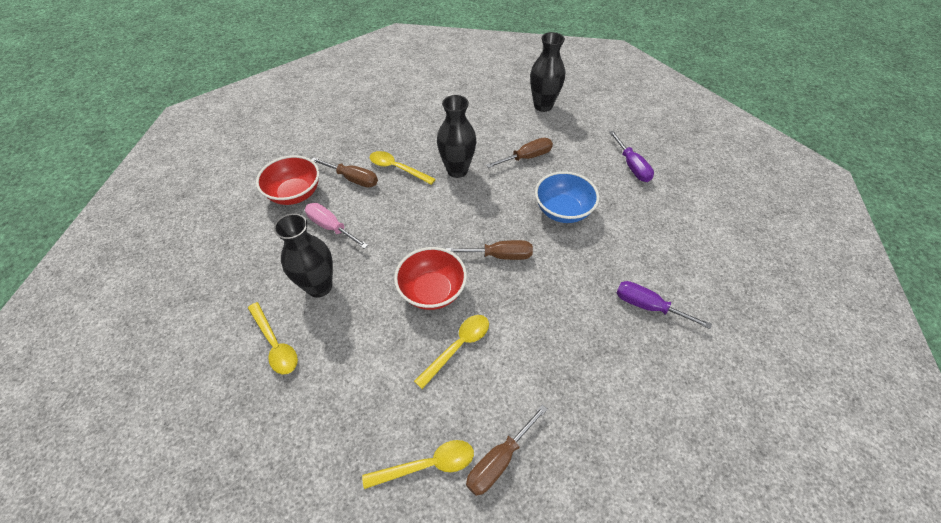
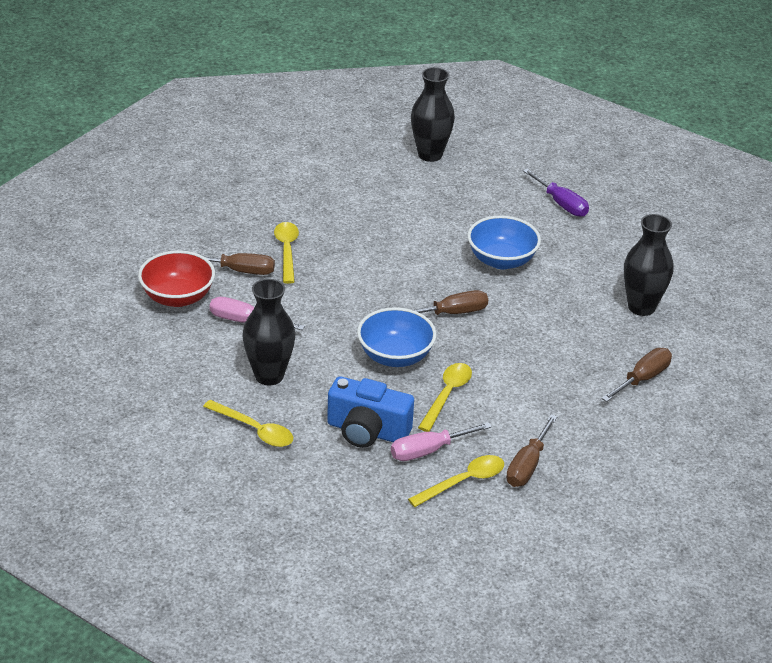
camera: 20 degrees left, 15 degrees down
(368, 372) = (367, 431): none -> blue camera
(397, 168) = (287, 251): yellow spoon -> yellow spoon turned 75 degrees clockwise
(412, 412) = (428, 451): none -> pink screwdriver
(432, 291) = (395, 356): red bowl -> blue bowl
(457, 170) = (361, 241): black vase -> black vase (641, 307)
(527, 157) = (436, 214): brown screwdriver -> brown screwdriver (642, 379)
(648, 306) = (622, 328): purple screwdriver -> none

